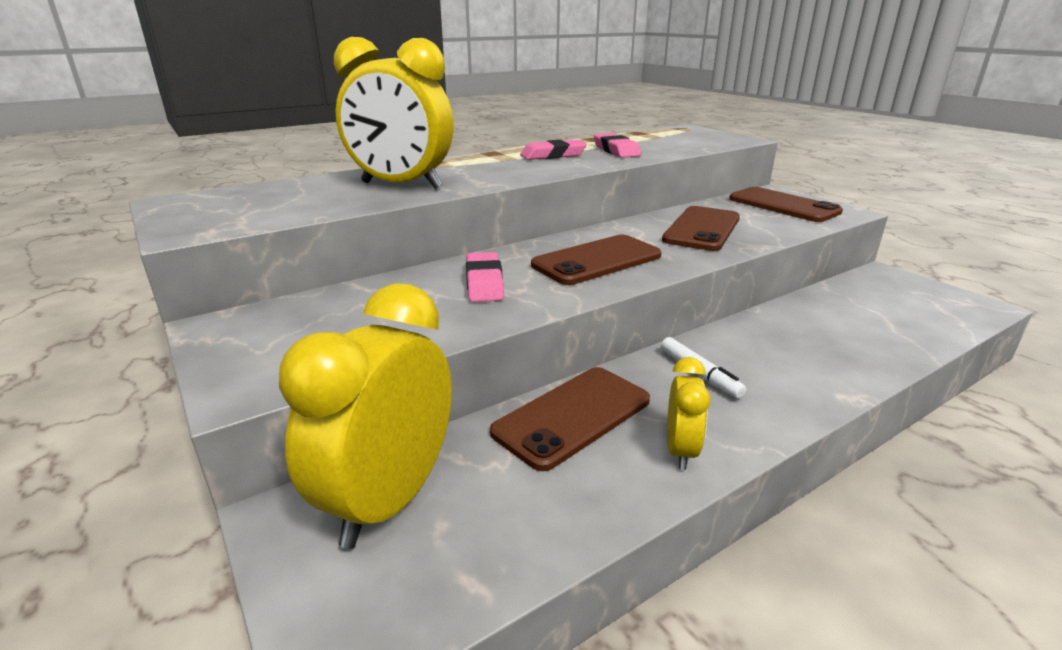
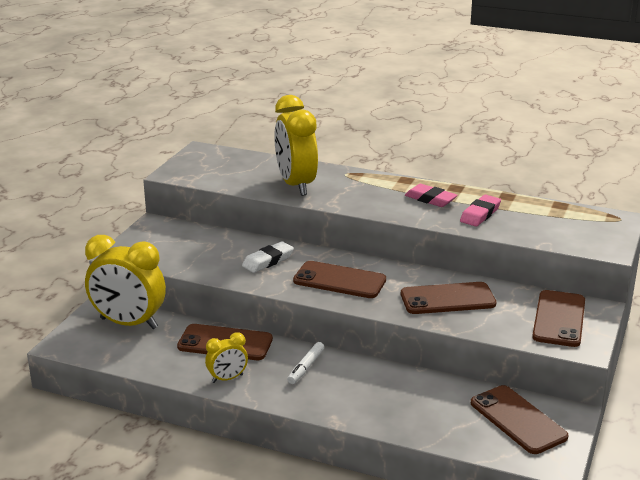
camera: 55 degrees right, 0 degrees up
(389, 500) = (128, 323): yellow clock -> yellow clock turned 150 degrees counterclockwise
(484, 283) = (268, 261): pink eraser -> white eraser
(890, 296) = (518, 420): none -> brown phone

